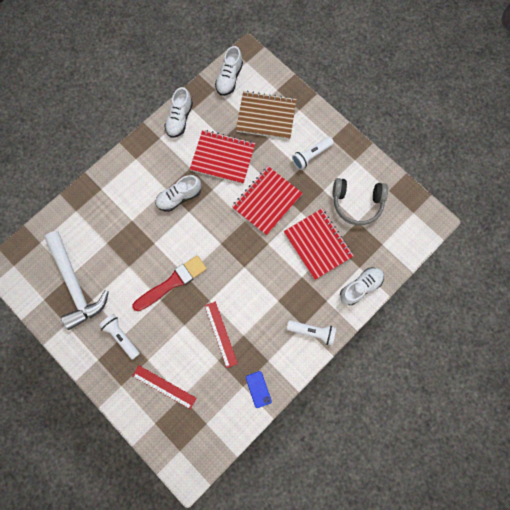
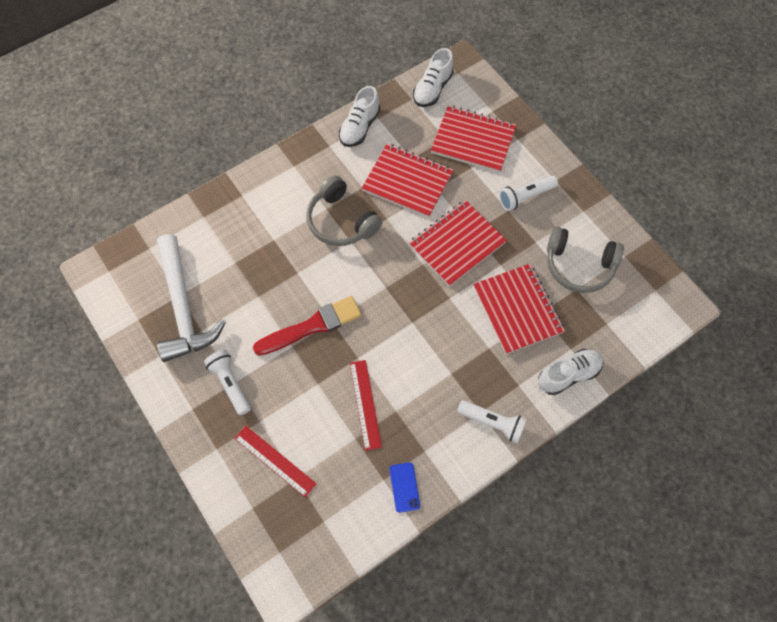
camera: 10 degrees right, 10 degrees down
(179, 197) = (341, 221): white shoe -> grey headphones
(266, 116) = (473, 140): brown notebook -> red notebook

